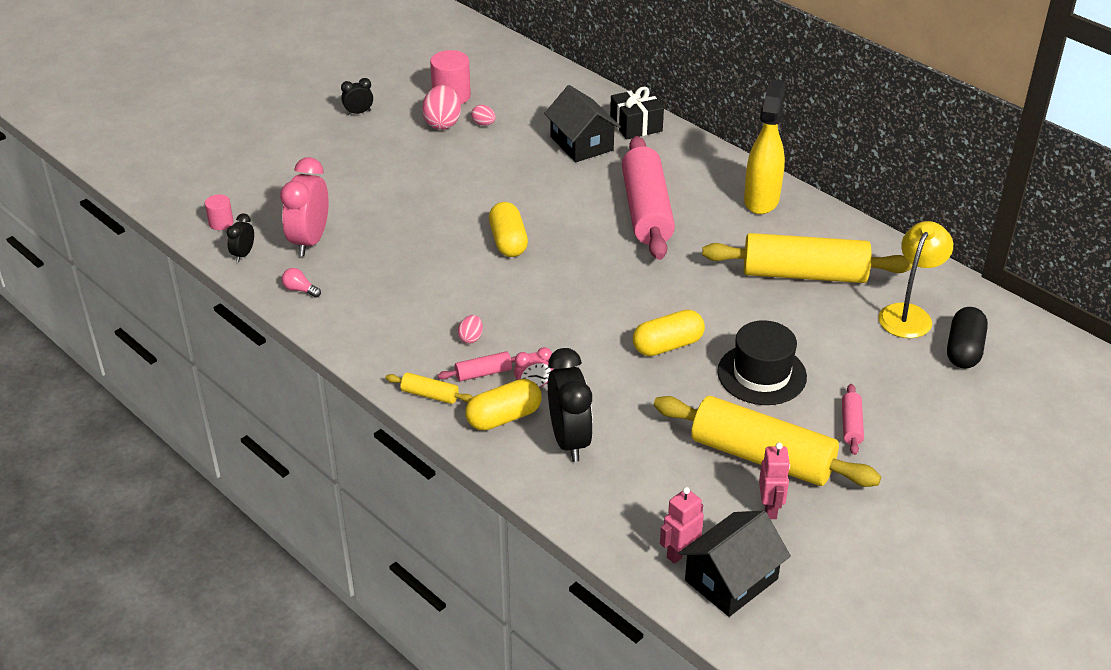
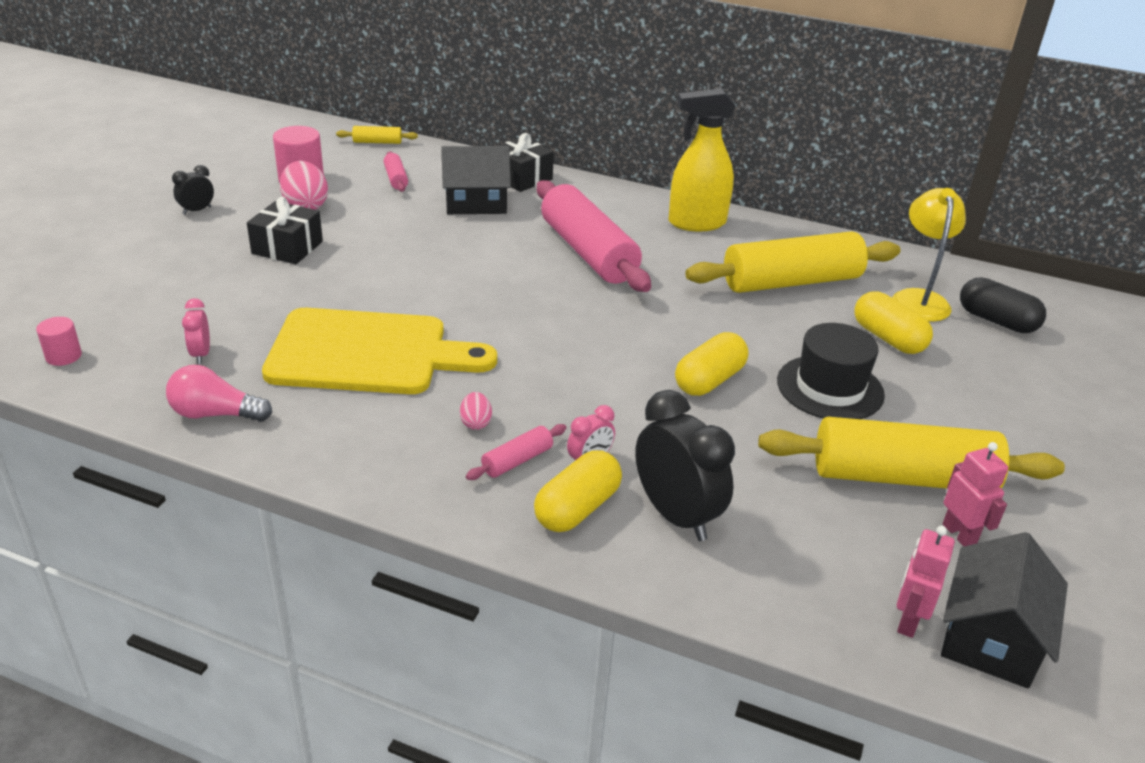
camera: 25 degrees left, 5 degrees down
(243, 254) = (113, 387): black clock -> none
(300, 290) = (215, 414): pink light bulb -> pink light bulb, size x1.70
(310, 241) = (201, 354): pink clock -> pink clock, size x0.50
(410, 160) = (287, 247): none -> black gift
(424, 265) = (367, 353): none -> yellow cutting board
(430, 395) = (464, 504): yellow rolling pin -> yellow rolling pin (377, 142)
(483, 124) = (354, 200): pink egg -> none
(508, 241) = (455, 309): yellow capsule -> yellow capsule (888, 338)
(582, 143) = (475, 202): black house -> black house turned 45 degrees counterclockwise
(761, 200) = (696, 223): yellow spray bottle -> yellow spray bottle turned 90 degrees counterclockwise
(851, 425) = (960, 419): pink rolling pin -> pink rolling pin (396, 179)
(964, 350) = (996, 321): black capsule -> black capsule turned 45 degrees counterclockwise

